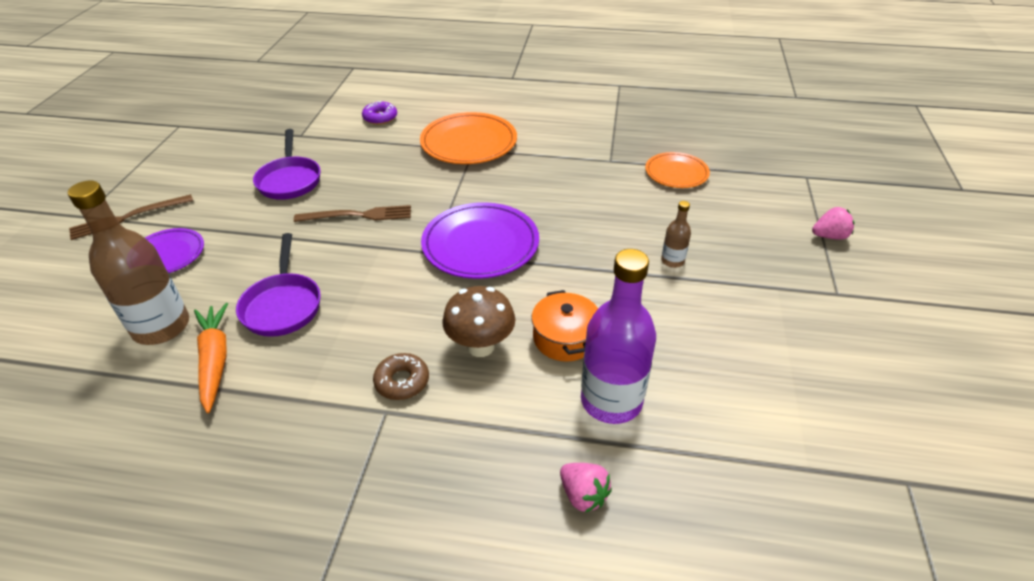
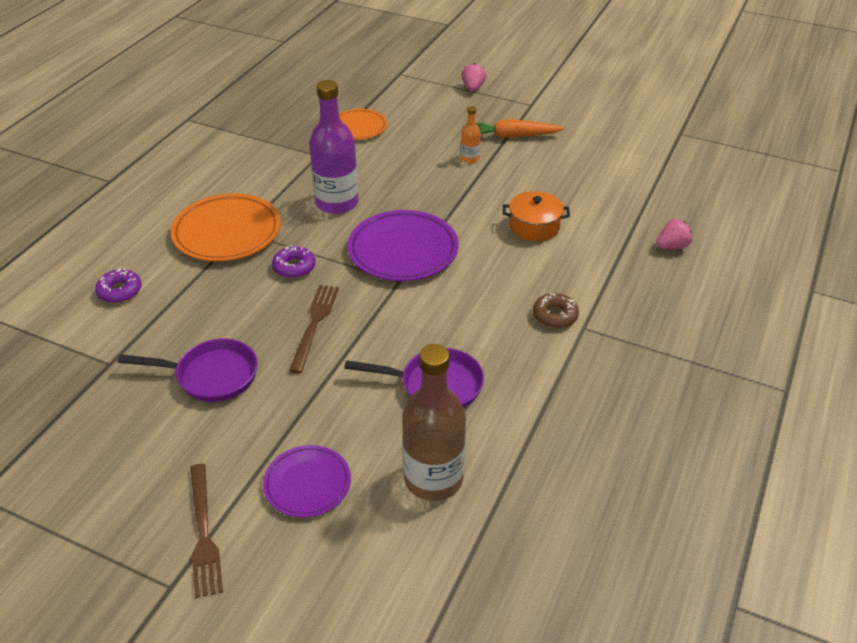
camera: 75 degrees left, 0 degrees up
(215, 361) = (496, 434): orange carrot -> orange carrot (512, 136)
(433, 187) = (294, 267): none -> purple donut
(480, 346) = (529, 269): brown mushroom -> none
(611, 401) = (599, 219): purple bottle -> purple bottle (337, 203)
(672, 261) = (469, 158): brown bottle -> orange bottle

